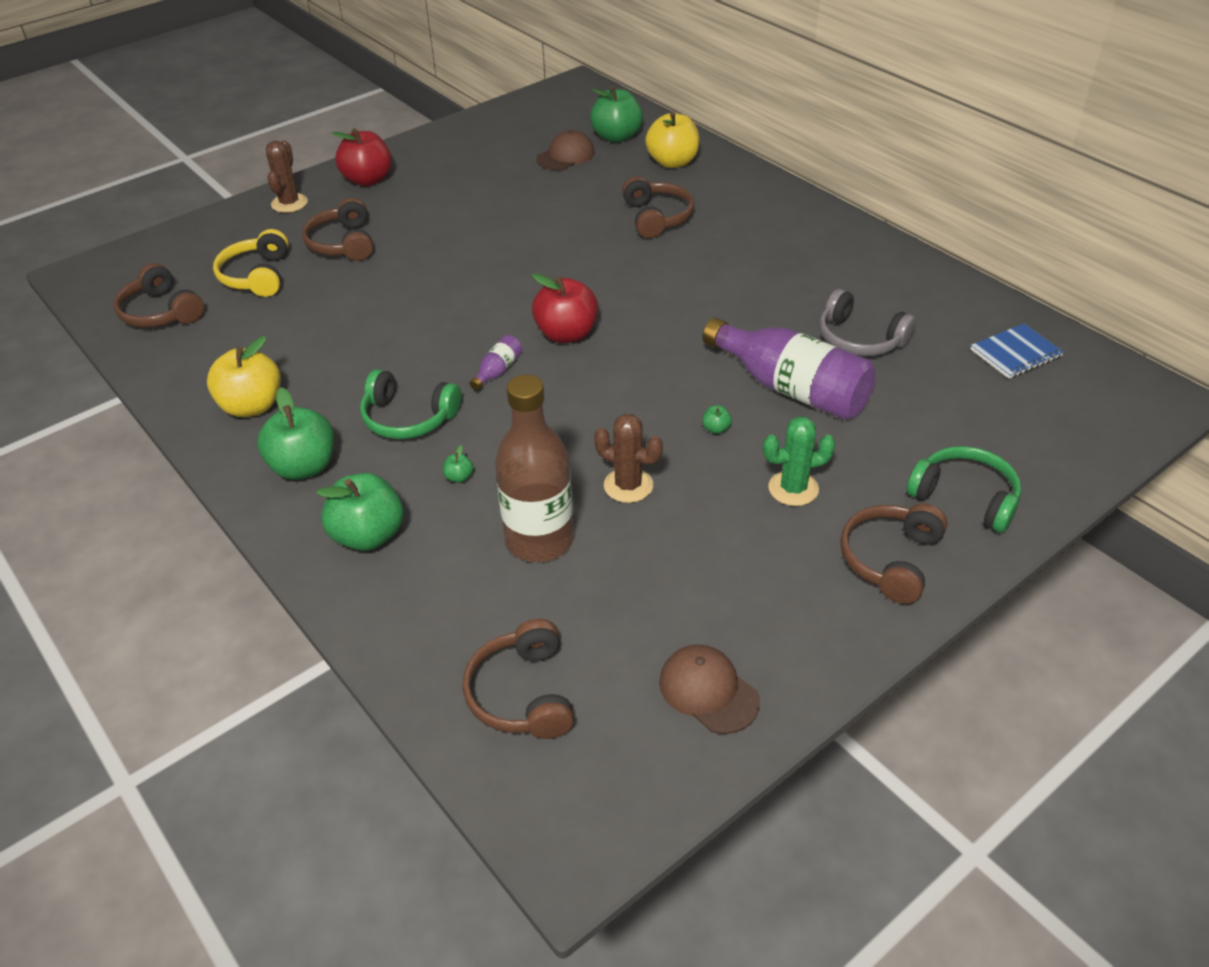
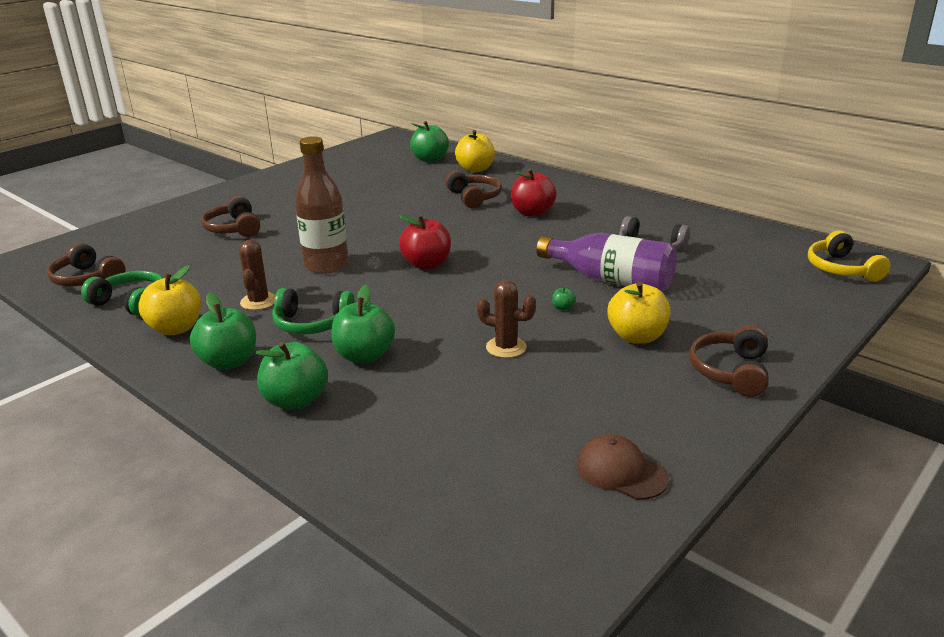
camera: 10 degrees left, 15 degrees down
(257, 276) = (166, 252): yellow headphones -> yellow headphones (841, 269)
(289, 203) = (185, 210): brown cactus -> brown cactus (258, 301)
(368, 180) = (246, 193): red apple -> red apple (532, 213)
(459, 477) = (364, 356): green apple -> green apple, size x2.47
(498, 371) = (378, 289): purple bottle -> none
(522, 694) = (462, 493): brown headphones -> none
(539, 540) = (444, 388): brown bottle -> brown bottle (326, 265)
(565, 156) = (395, 171): brown cap -> none
(793, 488) = (637, 337): green cactus -> yellow apple
(965, 497) = (769, 329): green headphones -> green headphones (131, 302)
(1015, 353) = (765, 247): blue notebook -> none

